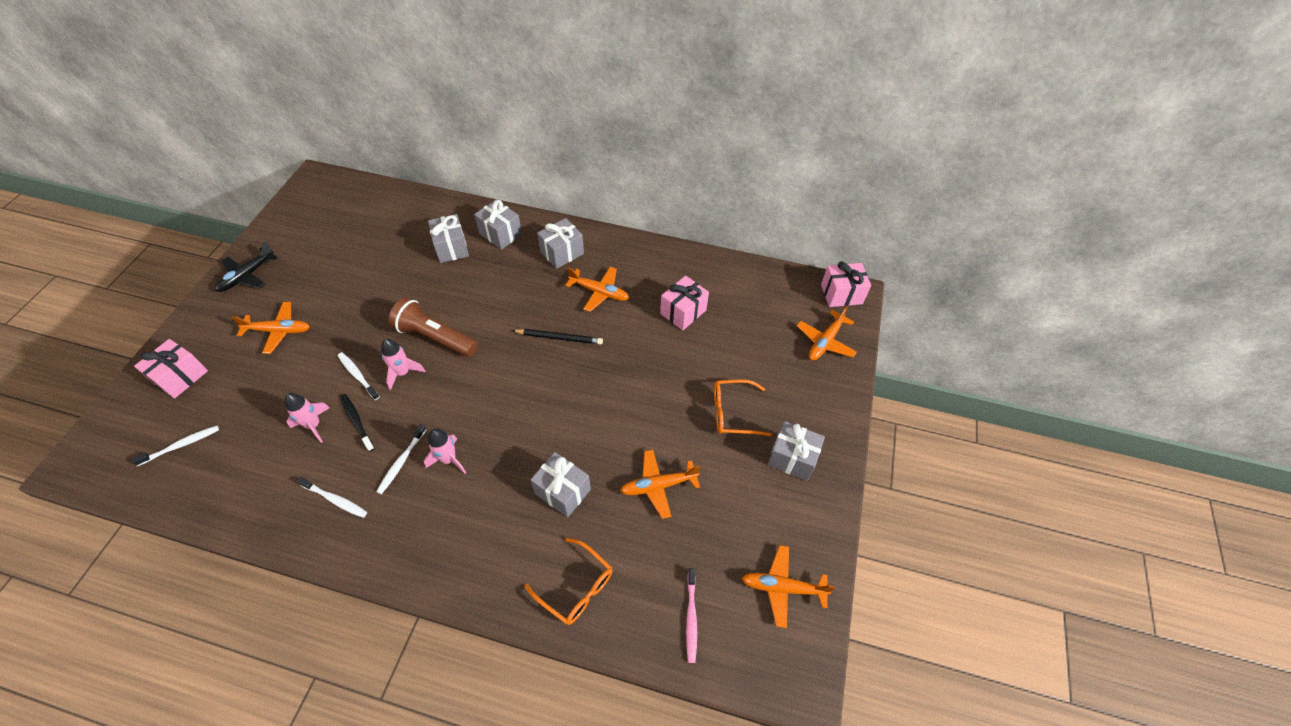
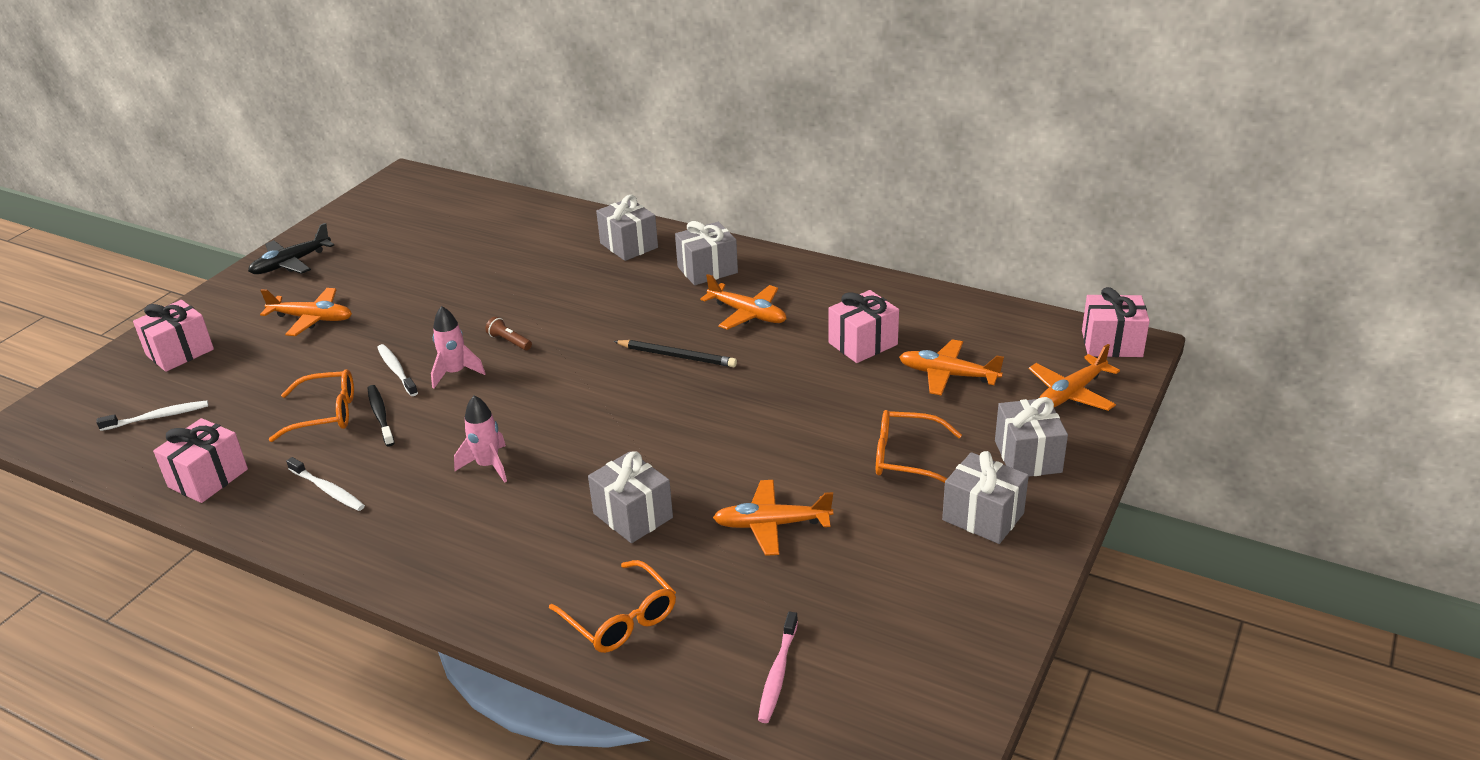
camera: 15 degrees right, 20 degrees down
(238, 501) = (208, 478): none -> pink gift
(314, 425) = (325, 414): pink rocket -> orange glasses
(401, 462) = (425, 461): white toothbrush -> none
(435, 337) = (509, 341): brown flashlight -> brown flashlight, size x0.42
(451, 248) = (558, 255): grey gift -> grey gift (1028, 456)
(782, 587) = (926, 658): orange plane -> orange plane (947, 375)

